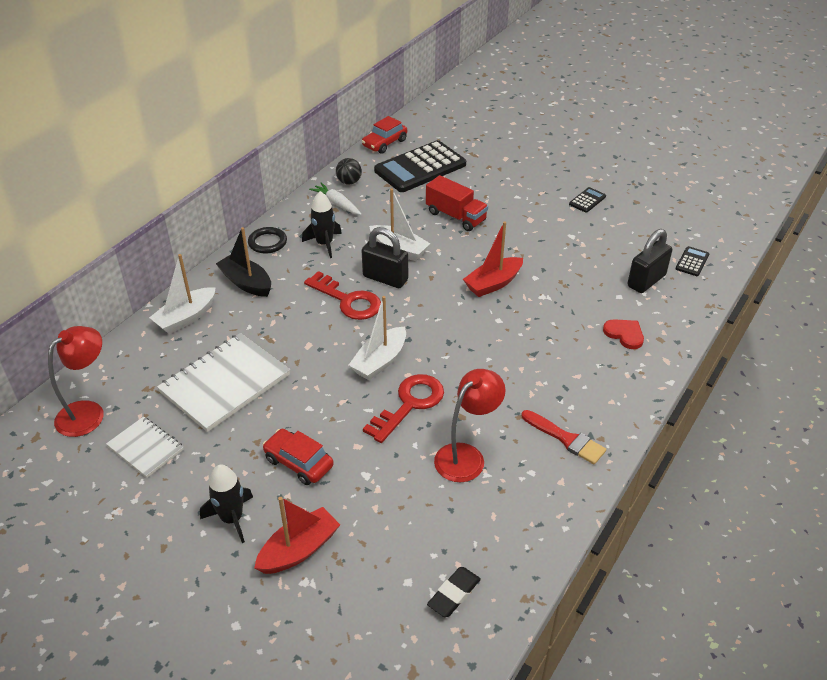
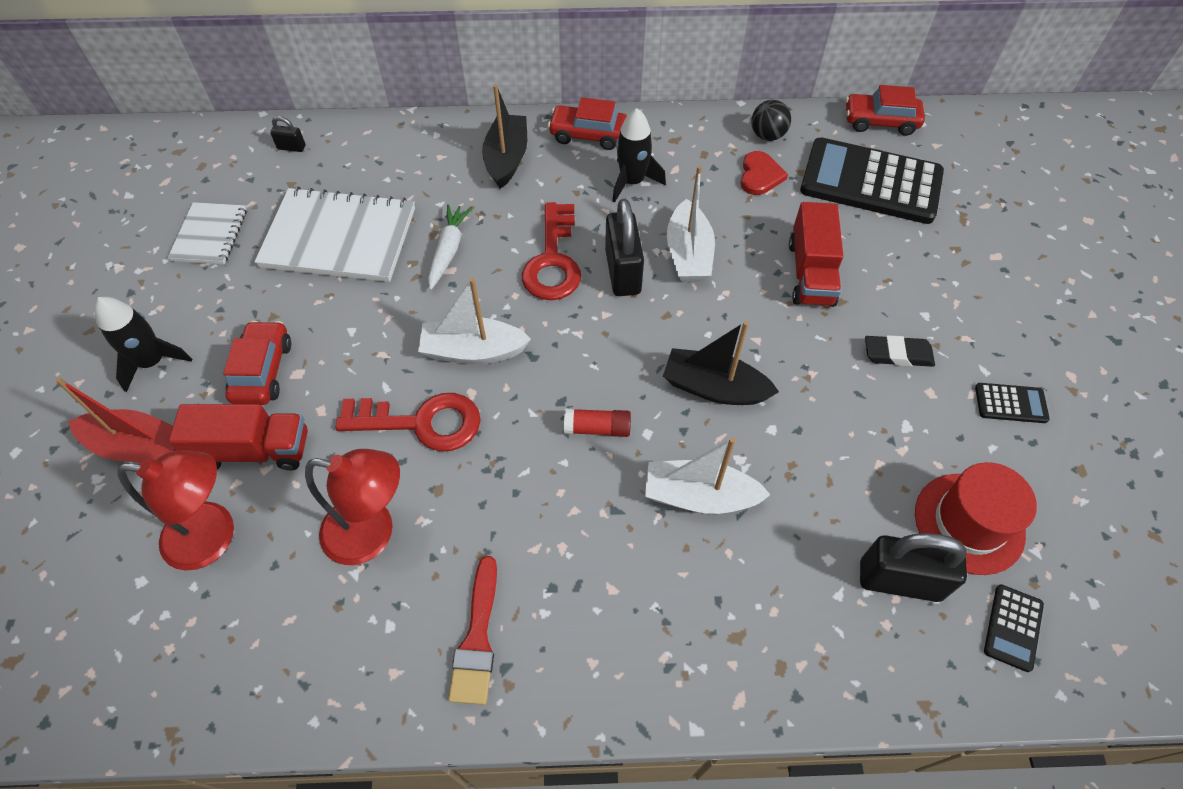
camera: 55 degrees right, 15 degrees up
(88, 412) = (231, 164): red lamp -> red lamp (214, 537)
(111, 375) = (291, 147): none -> black padlock
(186, 318) = (414, 148): white boat -> white boat (699, 496)
(267, 242) = (588, 134): black ring -> red car
(337, 204) = (715, 149): white carrot -> white carrot (448, 250)
(358, 489) = (254, 450): none -> red truck
(454, 594) = (142, 643): black eraser -> black eraser (897, 354)
(479, 336) = (597, 428): none -> red glue stick
(493, 283) = (714, 388): red boat -> black boat
(624, 334) = (749, 609): red heart -> red heart (760, 175)
(635, 246) = (969, 523): none -> red hat
(692, 262) = (1013, 627): black calculator -> black calculator turned 120 degrees clockwise

